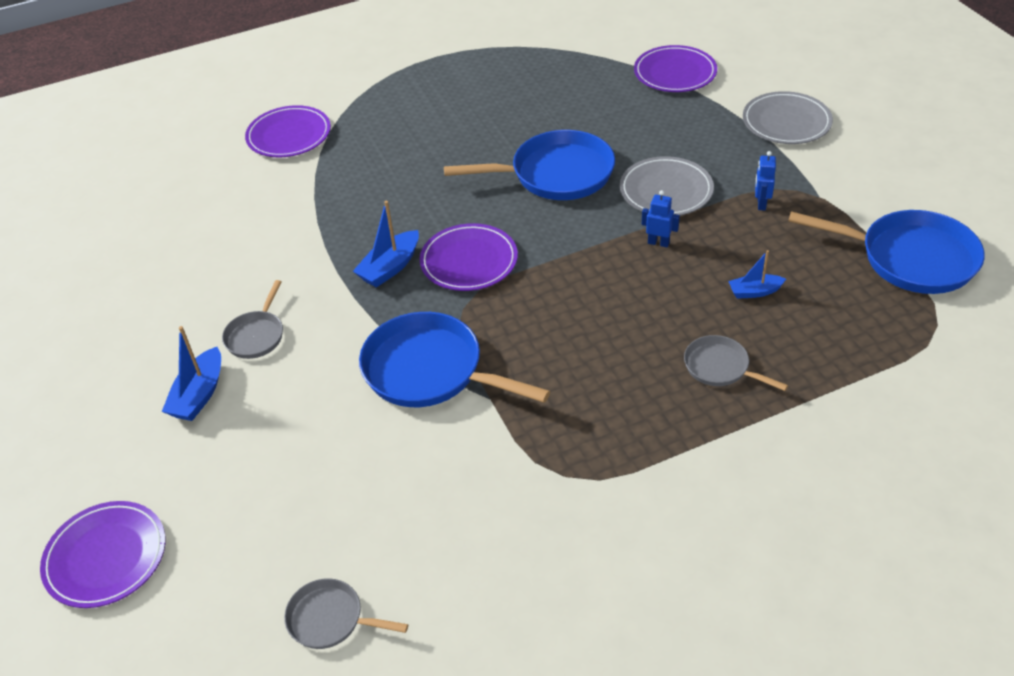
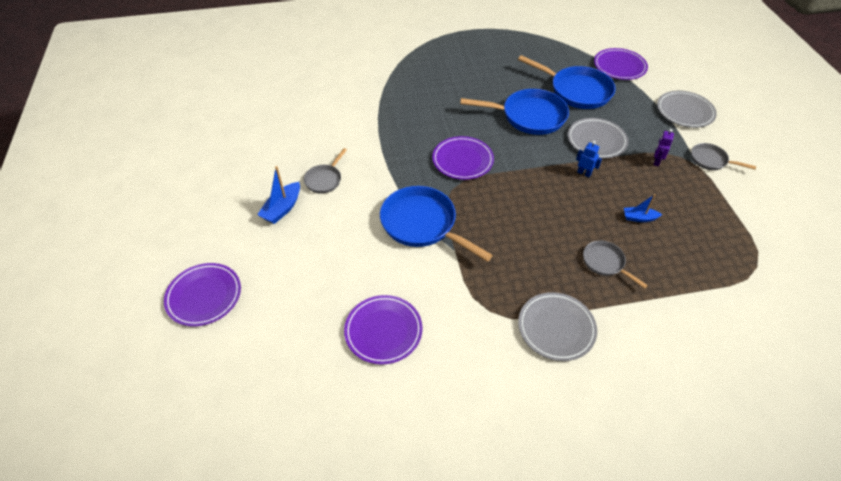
camera: 10 degrees right, 5 degrees up
(289, 135) = (374, 61): purple plate -> purple plate (383, 331)
(330, 619) = (324, 368): grey pan -> grey pan (710, 160)
(390, 267) = (414, 154): blue boat -> none
(670, 478) = (556, 328): none -> grey plate
(761, 204) = (656, 161): blue robot -> purple robot
(910, 258) = (748, 218): blue pan -> blue pan (576, 91)

